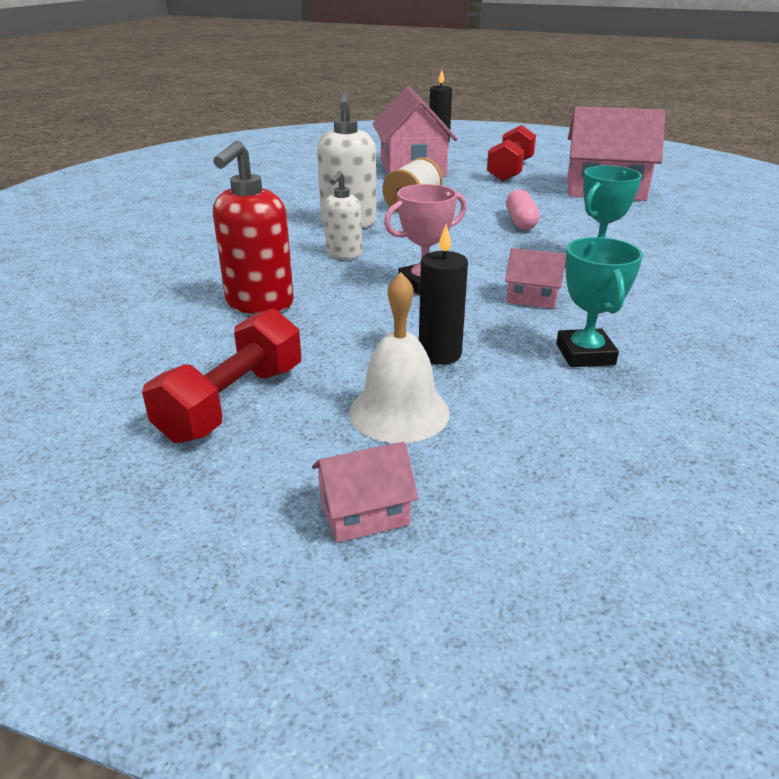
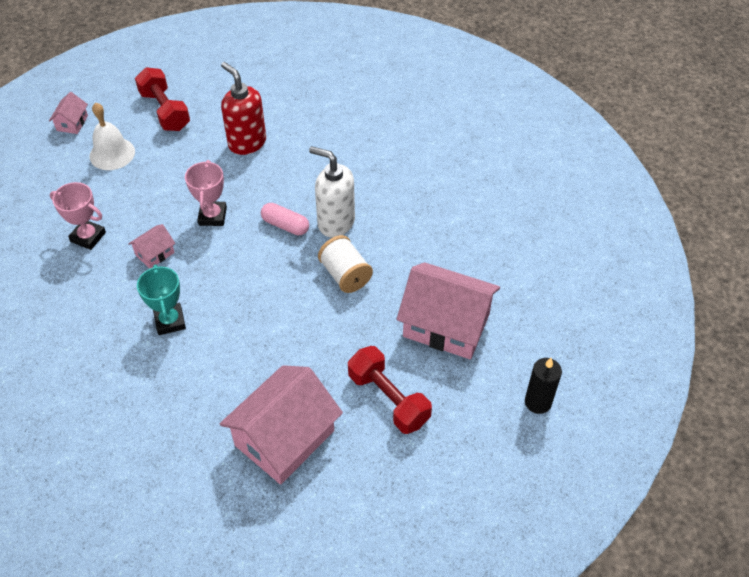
camera: 120 degrees right, 20 degrees up
(344, 254) = (284, 199): white soap dispenser -> none
(439, 354) = (139, 186): black candle -> none
(521, 221) = (262, 322): pink capsule -> pink capsule (285, 225)
(585, 354) = (88, 237): turquoise trophy -> pink trophy

